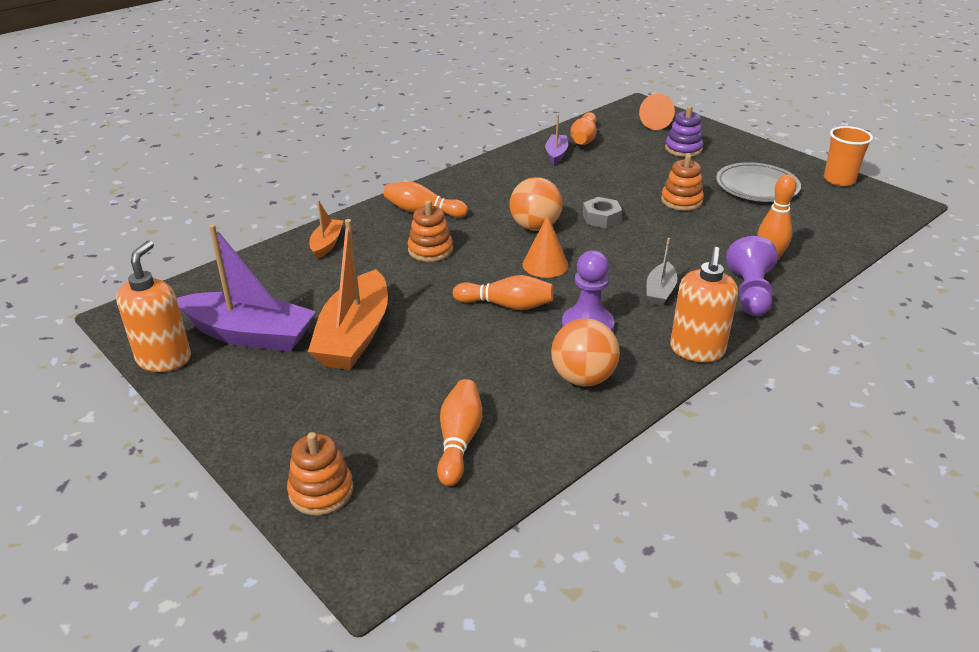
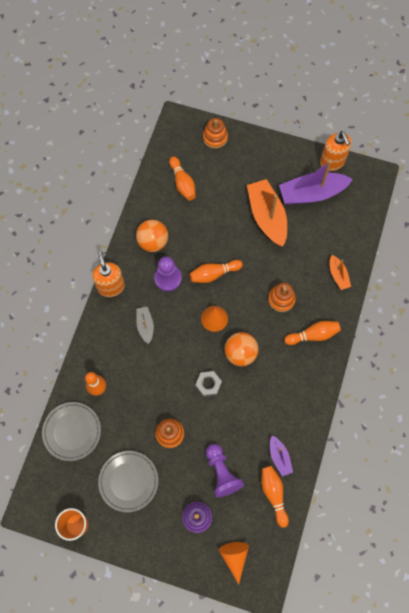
camera: 150 degrees right, 35 degrees up
(750, 293) = (99, 348): purple pawn -> purple pawn (221, 473)
(824, 238) = (72, 431): none -> grey plate

